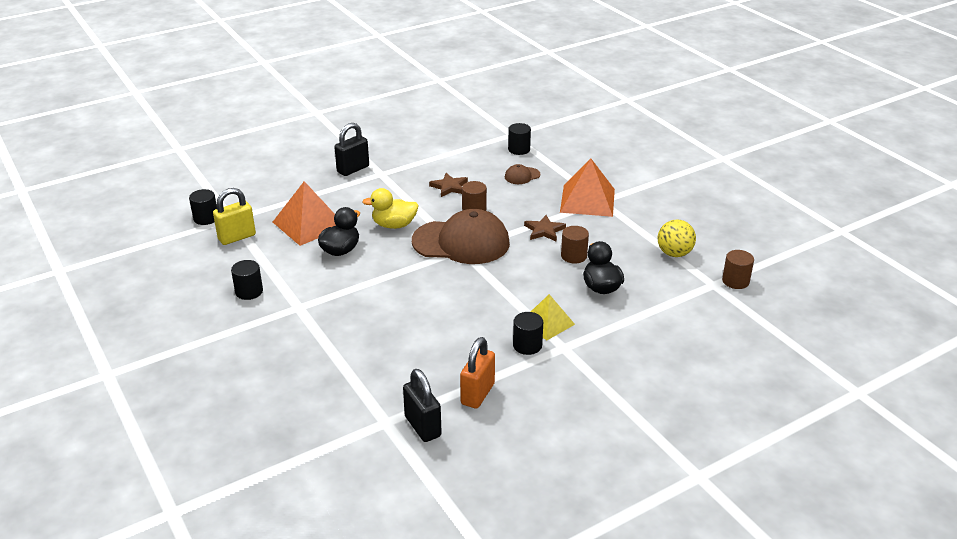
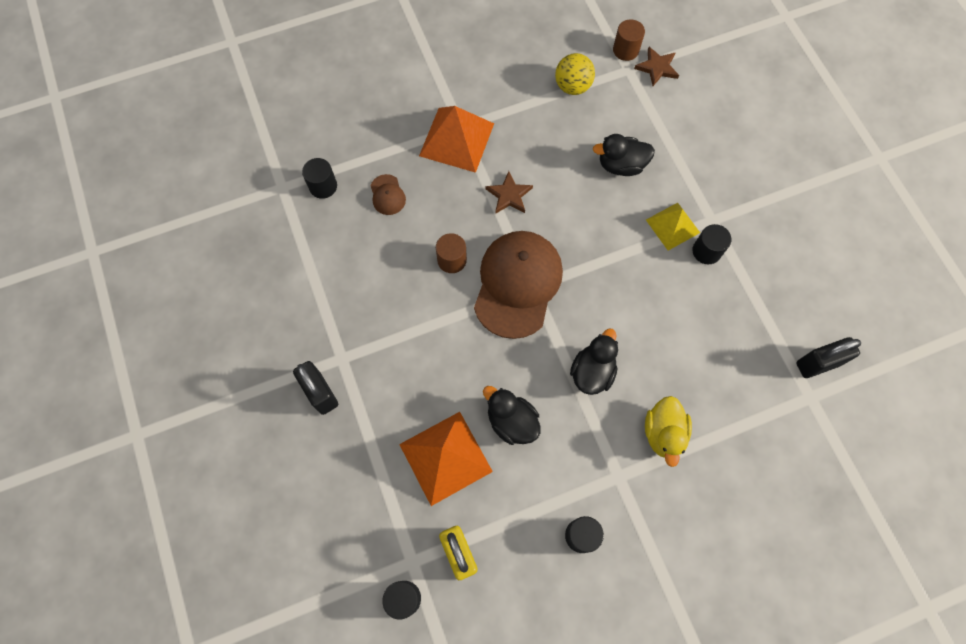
camera: 80 degrees left, 35 degrees up
(389, 286) = (592, 372): none -> black duck
(394, 225) = (468, 354): yellow duck -> yellow duck (663, 433)
(449, 187) = (394, 279): brown star -> brown star (657, 68)
(477, 394) = (774, 308): orange padlock -> none
(573, 256) = (562, 177): brown cylinder -> none

